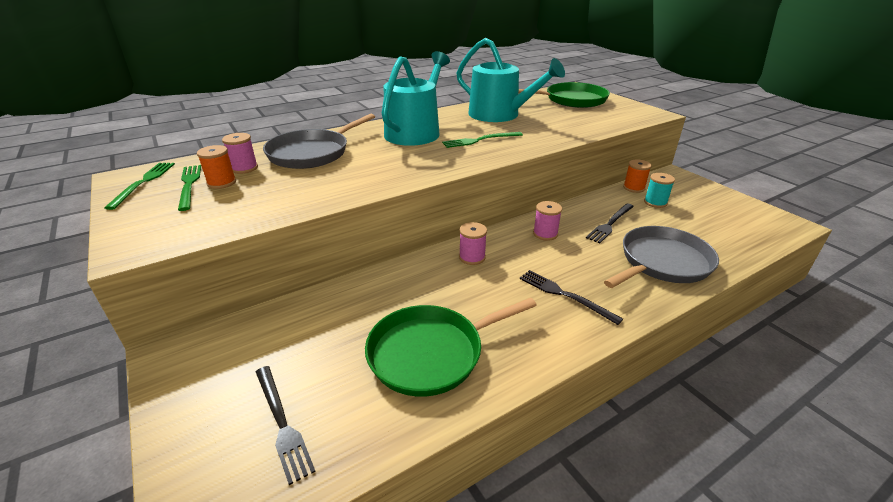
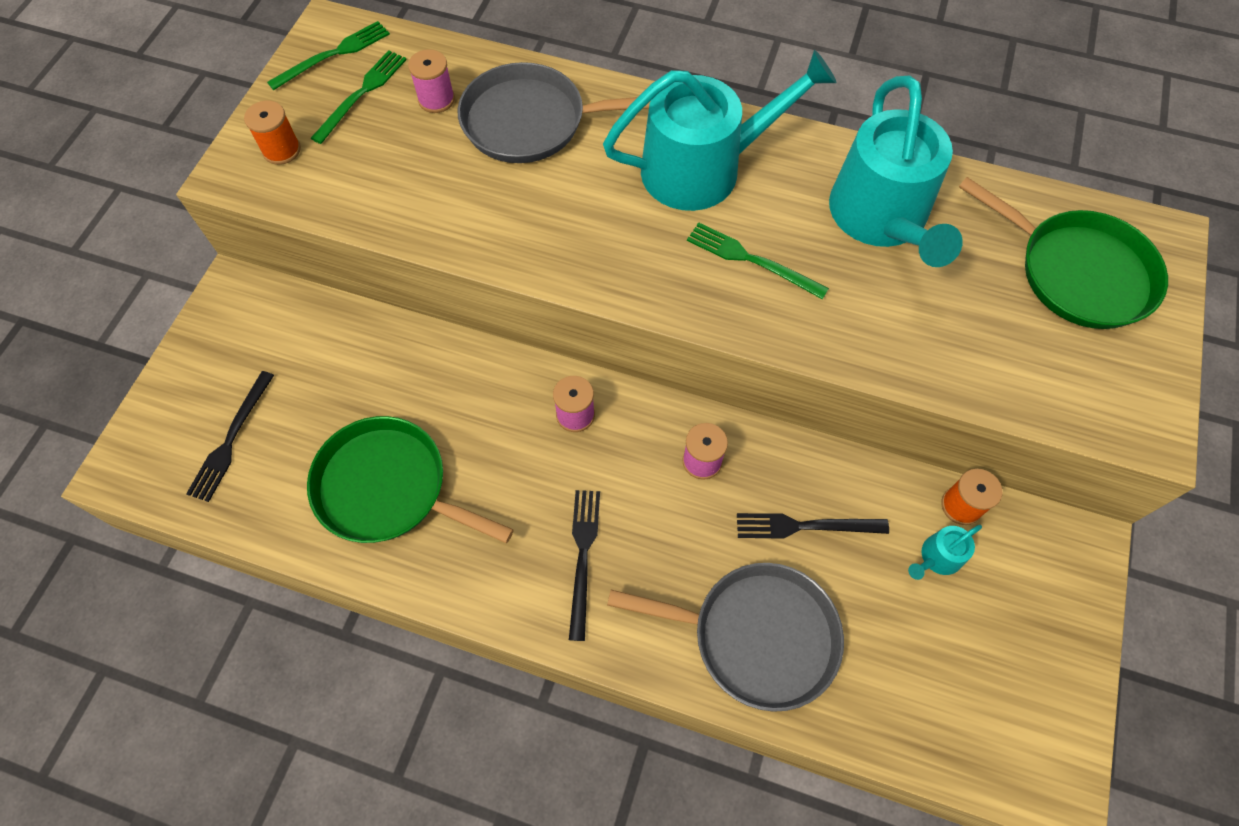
camera: 50 degrees right, 30 degrees up
(221, 183) = (390, 114): orange spool -> orange spool (281, 150)
(655, 202) = (937, 558): turquoise spool -> turquoise watering can

